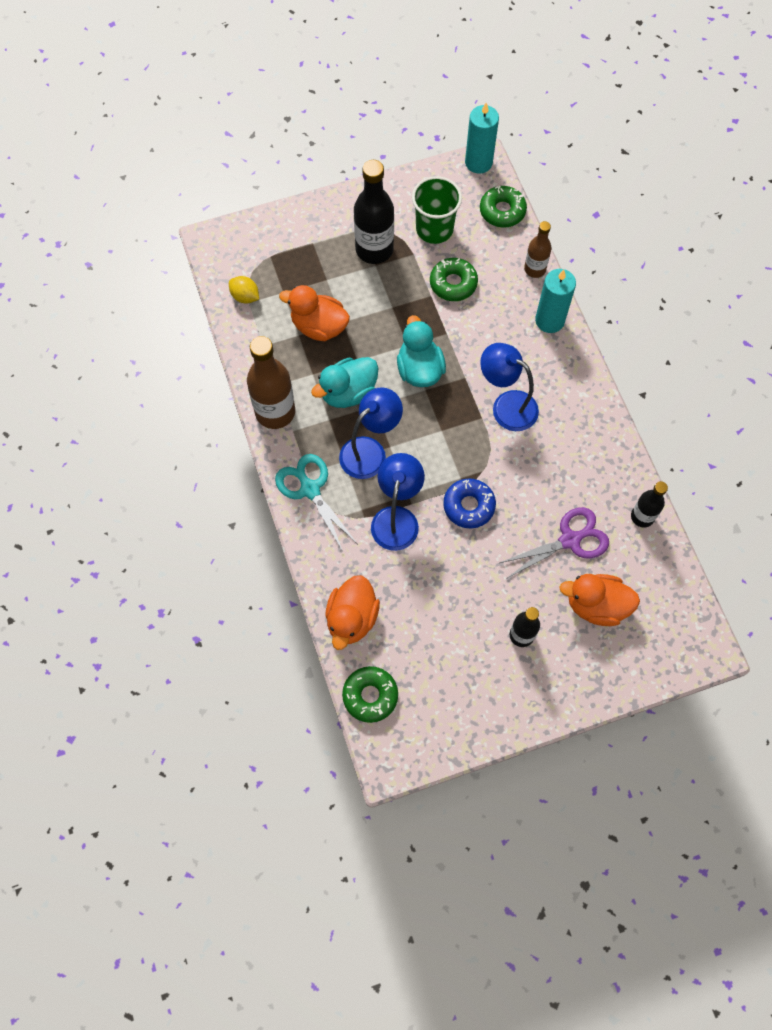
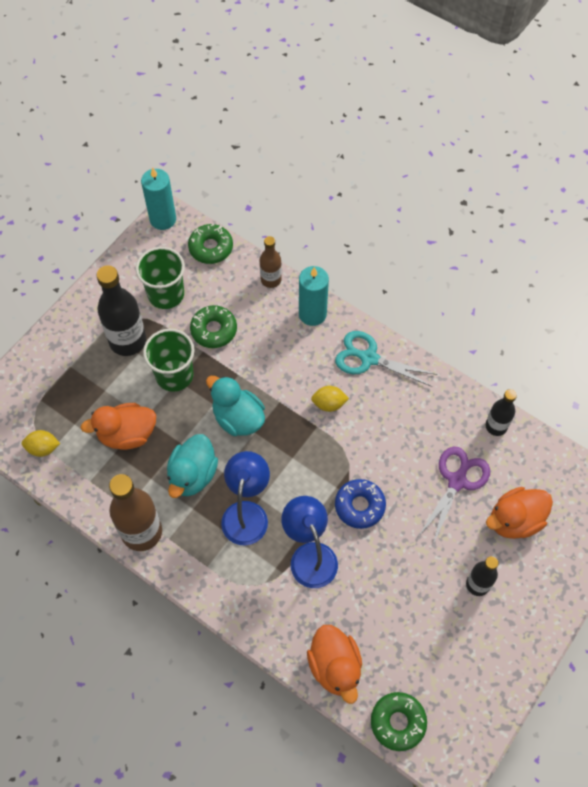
camera: 35 degrees left, 5 degrees down
(310, 489) = (220, 579): turquoise scissors -> turquoise scissors (369, 358)
(392, 301) = (174, 375): none -> green cup
(506, 405) = (329, 404): blue lamp -> yellow lemon

